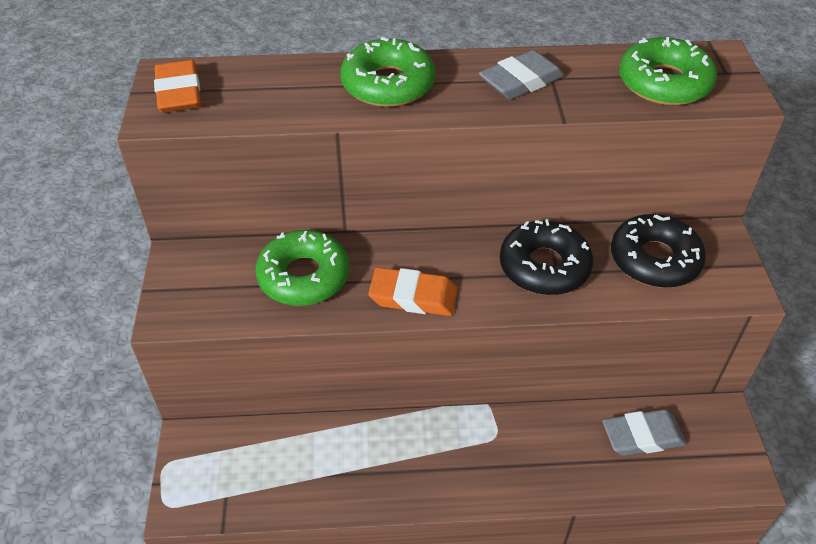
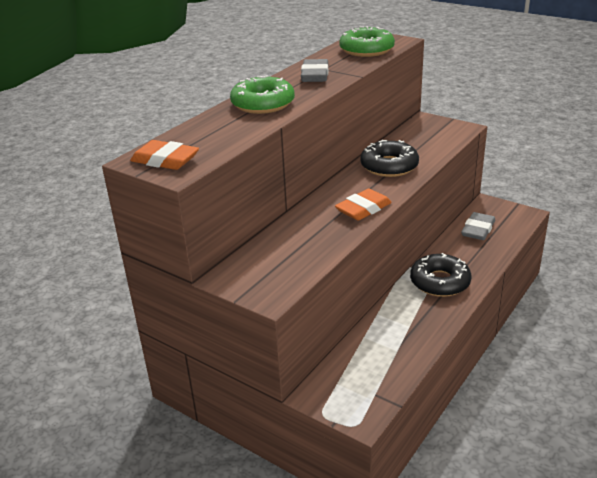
camera: 50 degrees left, 15 degrees down
(304, 276) = (303, 237): green donut -> none
(654, 259) = (420, 139): black donut -> black donut (440, 282)

